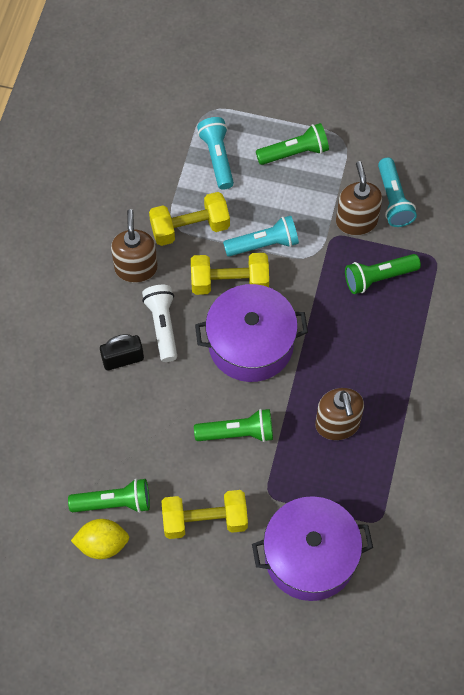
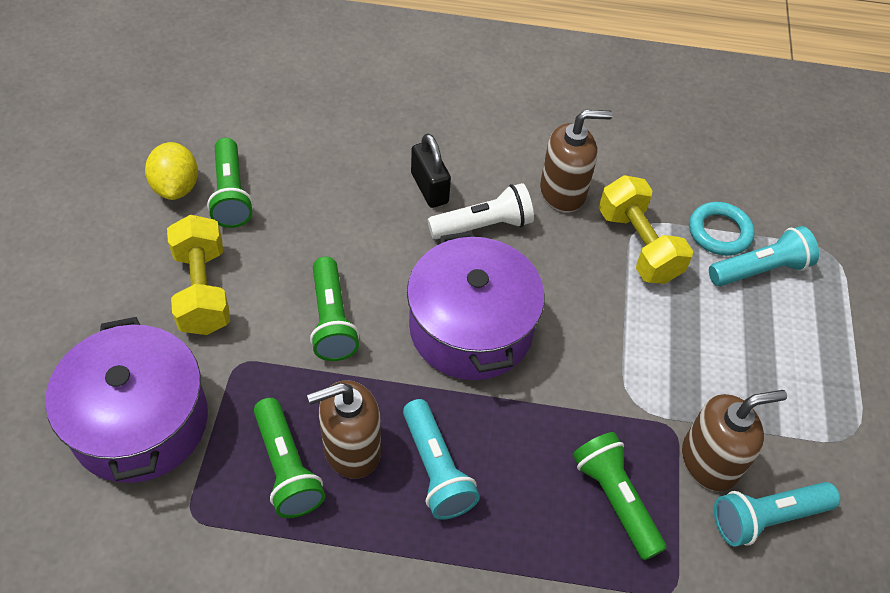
camera: 80 degrees right, 10 degrees down
(183, 174) = (719, 232): none -> turquoise ring
(229, 282) = (564, 296): yellow dumbbell -> none
(264, 244) = (635, 335): turquoise flashlight -> turquoise flashlight (436, 469)
(294, 152) = (804, 367): green flashlight -> green flashlight (287, 468)

